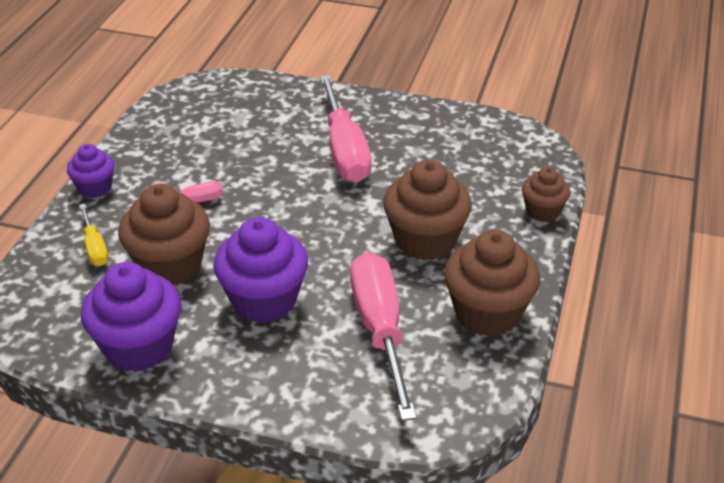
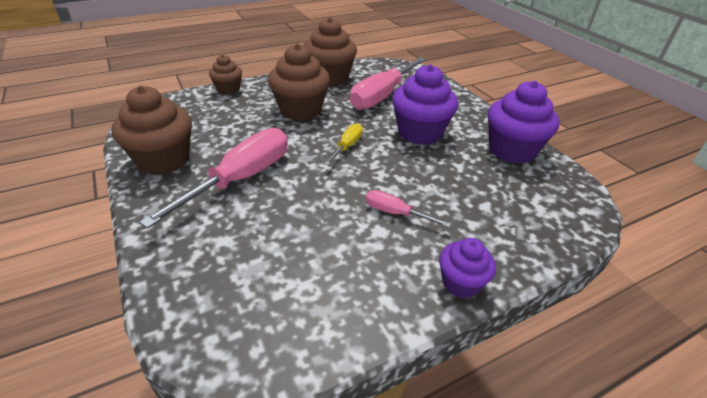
camera: 135 degrees left, 0 degrees up
(95, 247) = (499, 224): yellow screwdriver -> yellow screwdriver (347, 146)
(170, 266) = (455, 179): brown cupcake -> brown cupcake (163, 160)

